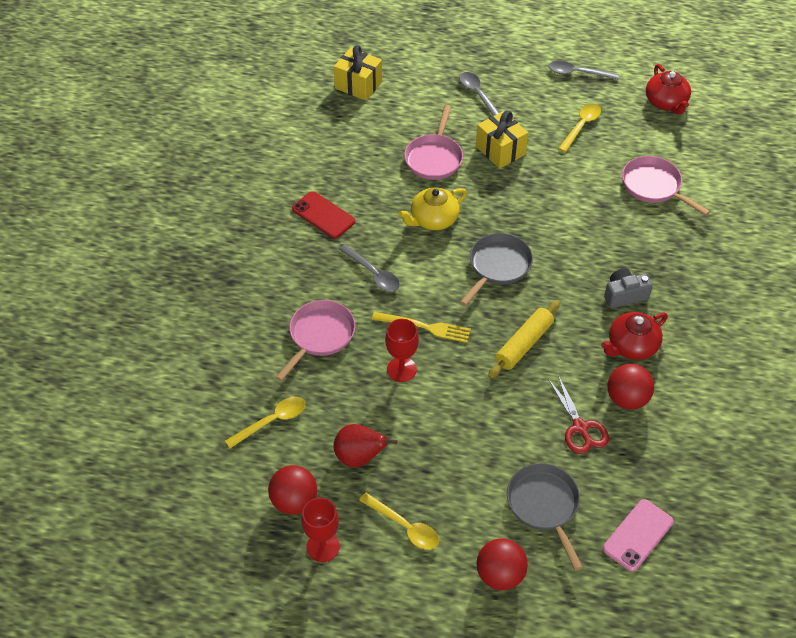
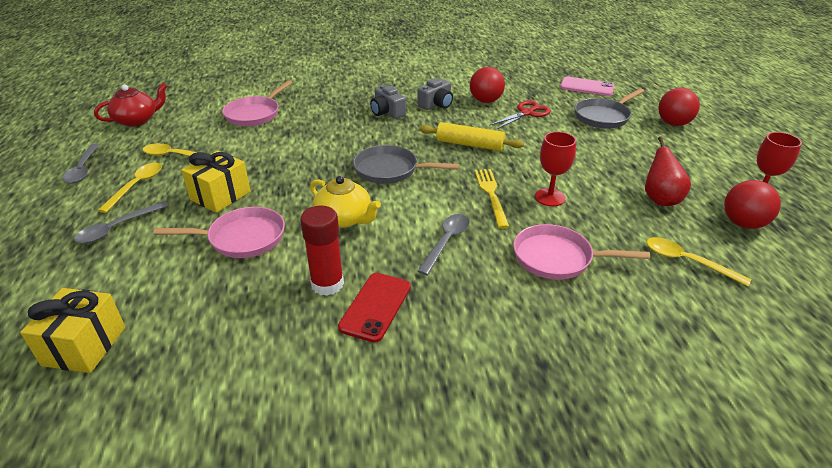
camera: 110 degrees left, 15 degrees down
(359, 195) = (327, 284): none -> red glue stick
(404, 526) = (690, 165): yellow spoon -> yellow spoon (136, 186)
(631, 346) = (436, 104): red teapot -> grey camera

